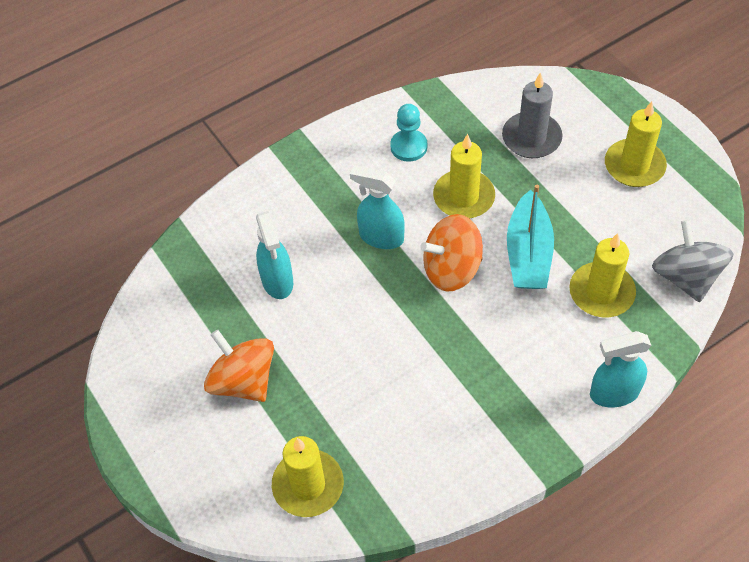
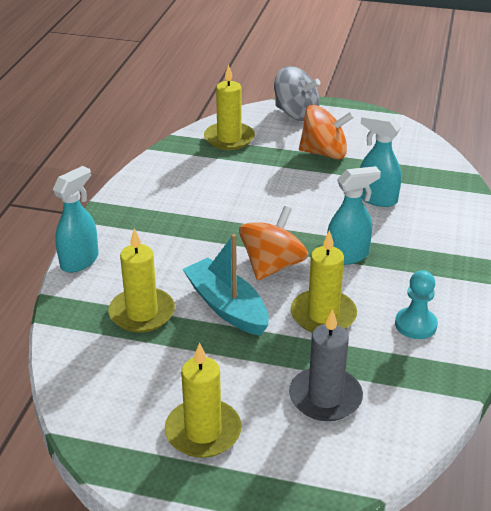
camera: 135 degrees right, 20 degrees down
(686, 277) = (78, 362): grey spinning top -> grey spinning top (296, 114)

